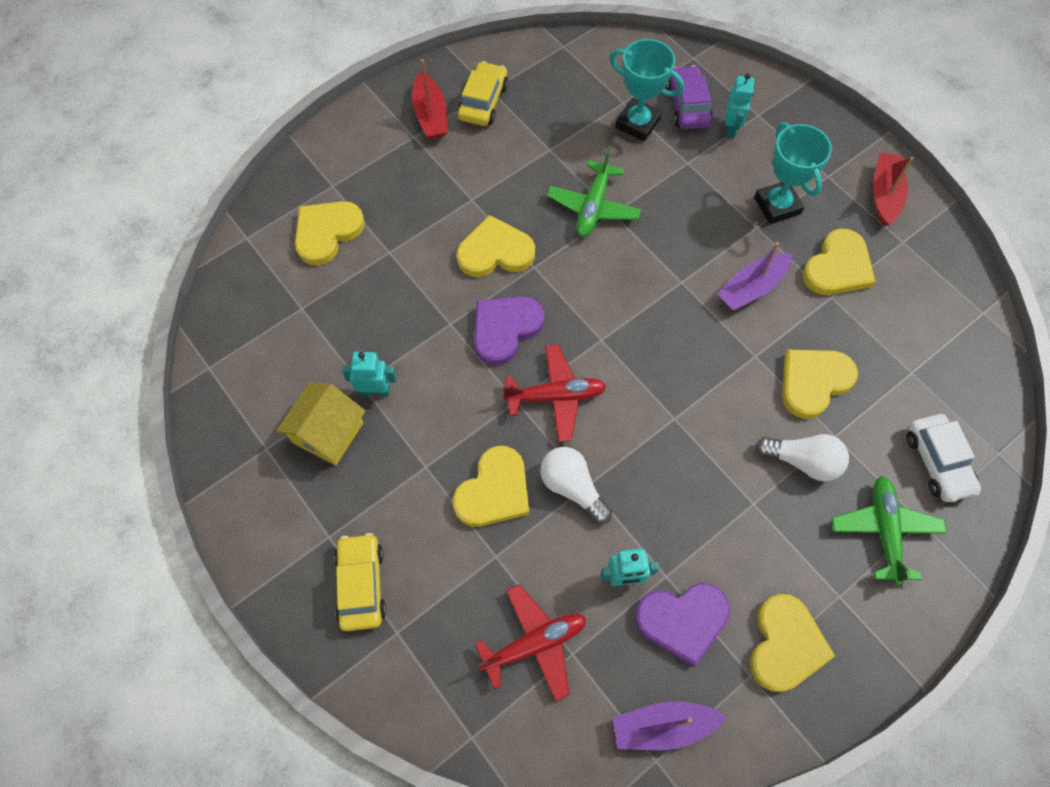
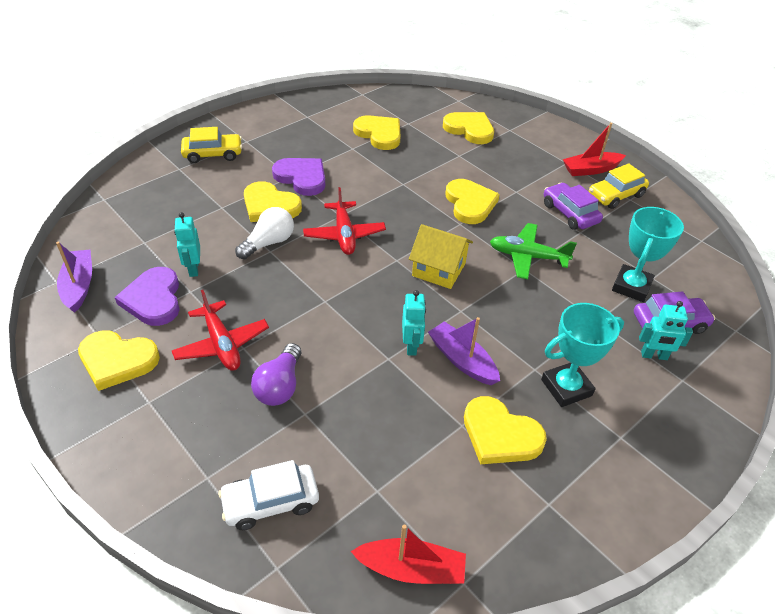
camera: 85 degrees right, 20 degrees down
(328, 432) = (317, 137): yellow house -> yellow house (439, 269)
(375, 391) = (347, 154): turquoise robot -> turquoise robot (411, 346)
(483, 102) = (616, 195): yellow car -> yellow car turned 135 degrees clockwise
(505, 329) = (401, 209): purple heart -> purple heart (302, 178)
(516, 153) = (569, 213): none -> purple car
(534, 644) = (156, 225): red plane -> red plane (221, 344)
(803, 461) = (280, 386): white light bulb -> purple light bulb
(813, 382) = (362, 401): yellow heart -> yellow heart (379, 134)
(884, 194) = (612, 492): red boat -> red boat (411, 569)
(884, 530) = (204, 444): green plane -> none

